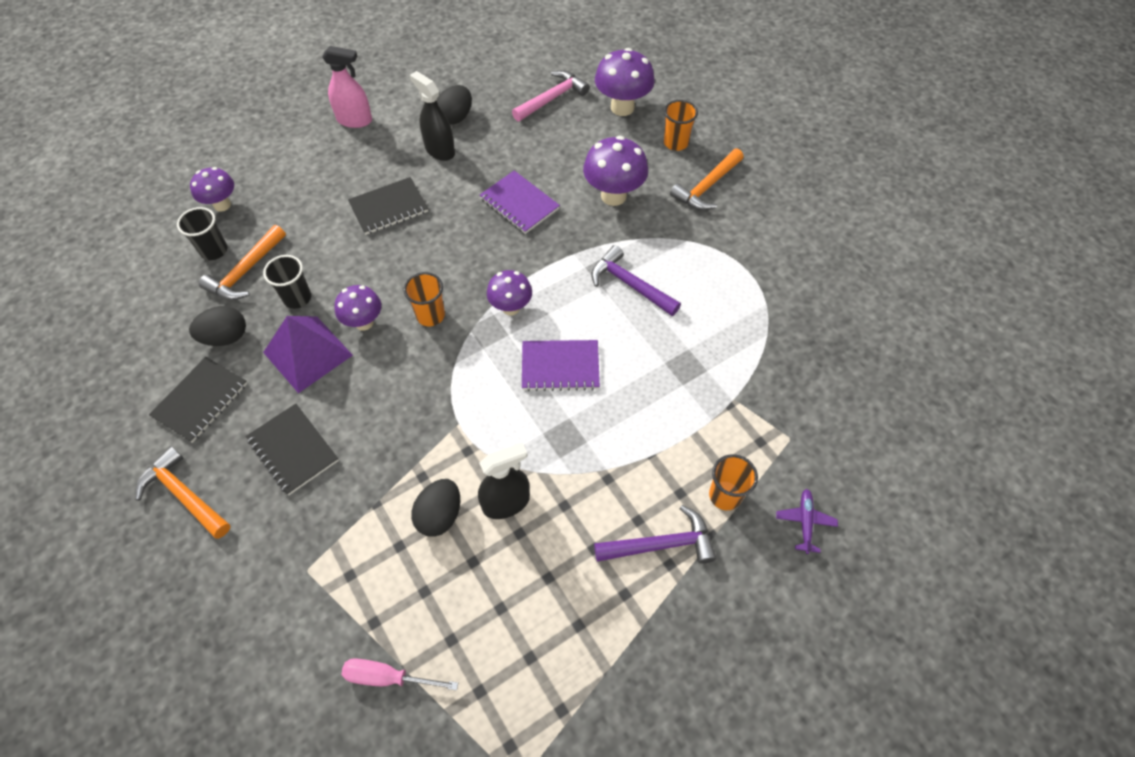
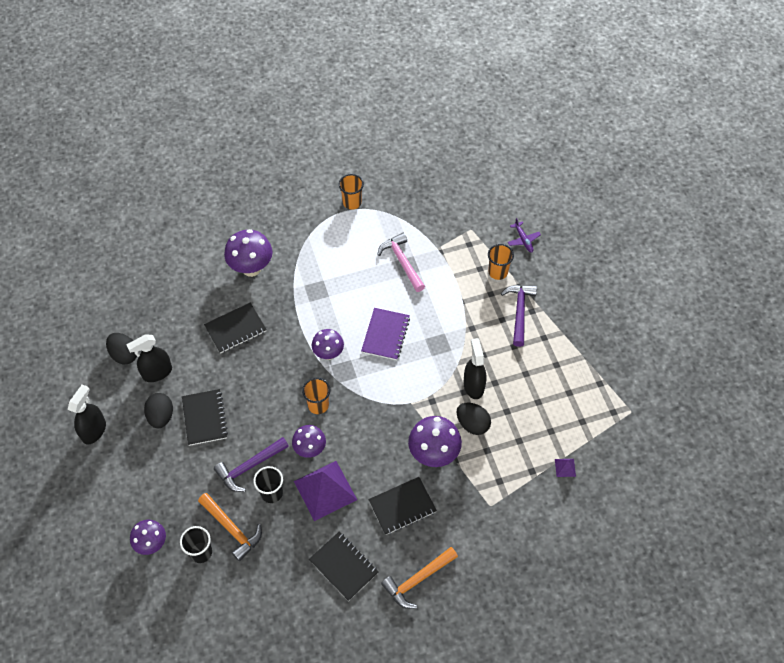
camera: 75 degrees left, 0 degrees up
(226, 337) = (292, 547): black egg -> black egg (161, 416)
(355, 120) = (94, 431): pink spray bottle -> black spray bottle
(388, 677) = (565, 467): pink screwdriver -> purple pyramid
(519, 204) = (235, 329): purple notebook -> black notebook
(552, 98) = (133, 283): pink hammer -> pink hammer (402, 262)
(622, 107) = (165, 240): purple mushroom -> purple mushroom (433, 454)
(630, 284) = (333, 279): purple hammer -> purple hammer (249, 467)
(675, 143) = (216, 217): orange cup -> orange cup (352, 202)
(707, 187) = (265, 211): orange hammer -> none
(805, 522) = (523, 240): purple plane -> purple plane turned 135 degrees counterclockwise

